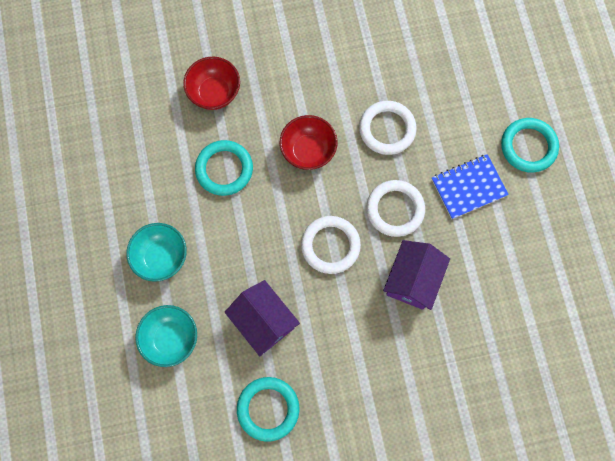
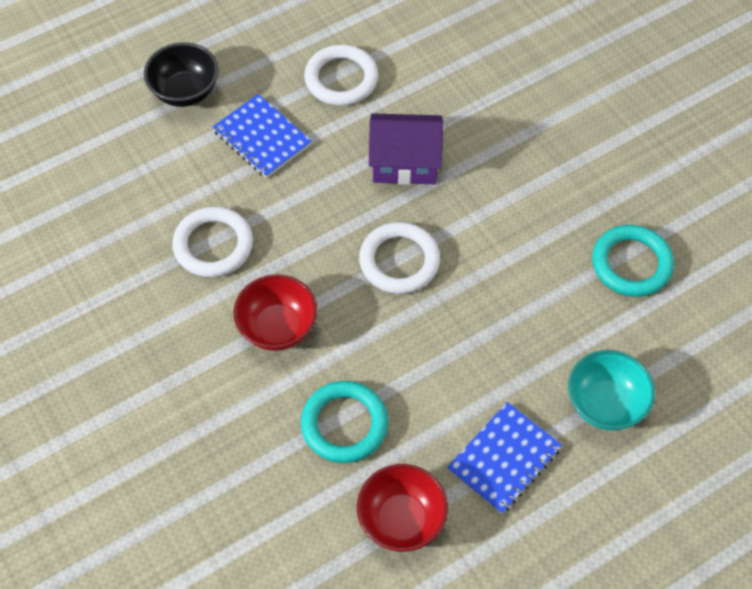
camera: 110 degrees left, 15 degrees down
(161, 257) = (504, 459): turquoise bowl -> blue notebook
(214, 93) = (230, 481): red bowl -> red bowl (401, 520)
(263, 321) = (530, 304): purple house -> none
(395, 209) = (322, 205): white ring -> white ring (341, 79)
(528, 146) = (185, 92): turquoise ring -> black bowl

